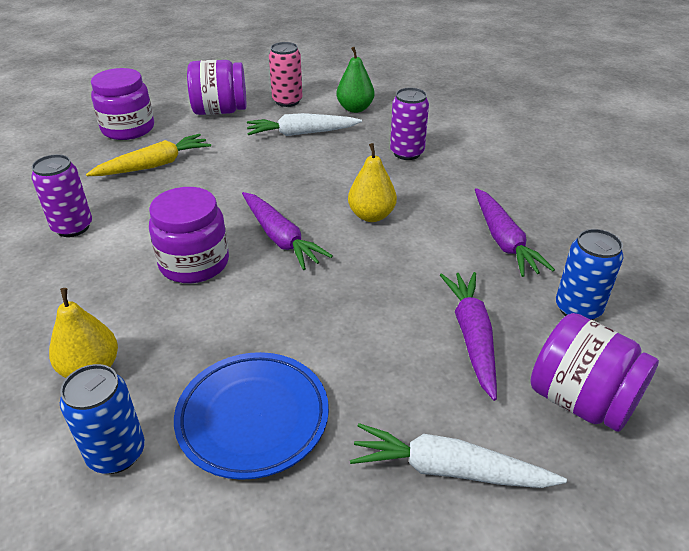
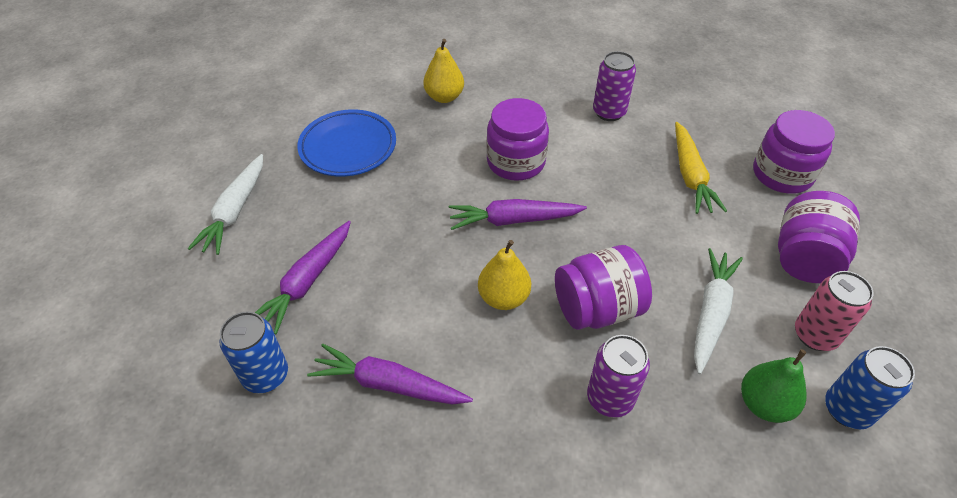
camera: 120 degrees right, 10 degrees up
(116, 453) = (374, 95): blue can -> blue can (847, 410)
(449, 469) = (235, 211): white carrot -> white carrot turned 150 degrees clockwise
(472, 337) = (307, 281): purple carrot -> purple carrot turned 90 degrees clockwise
(581, 400) = (202, 307): purple jar -> purple jar (597, 309)

